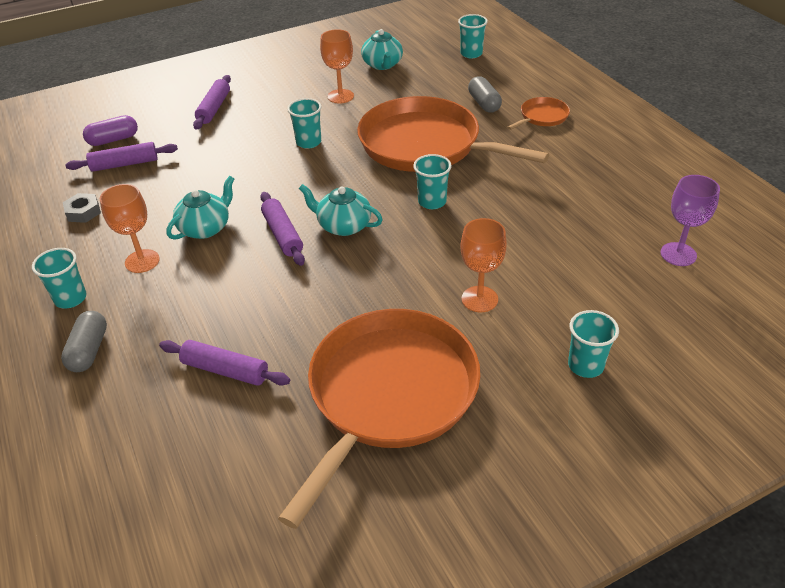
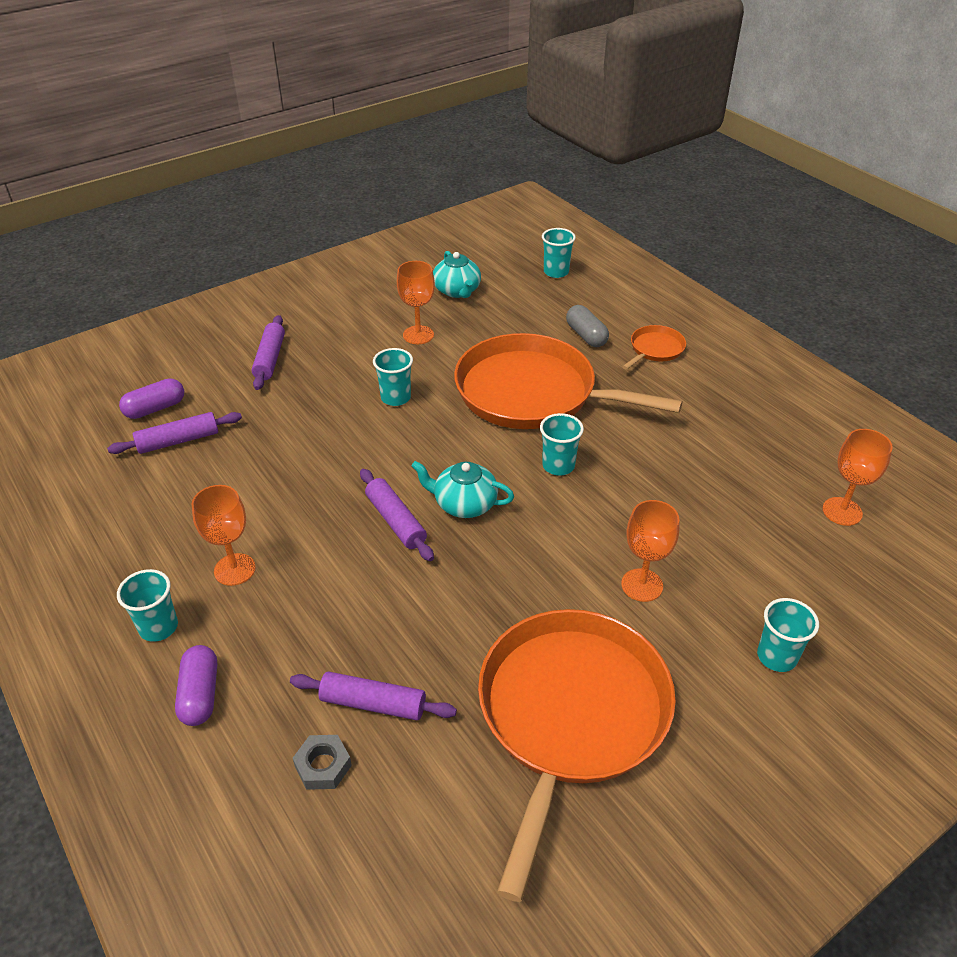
camera: 10 degrees left, 0 degrees up
(83, 212) = (143, 509): grey nut -> grey nut (323, 766)
(89, 350) = (200, 694): grey capsule -> purple capsule
(205, 228) = (301, 519): turquoise teapot -> none
(678, 254) = (842, 511): purple goblet -> orange goblet

